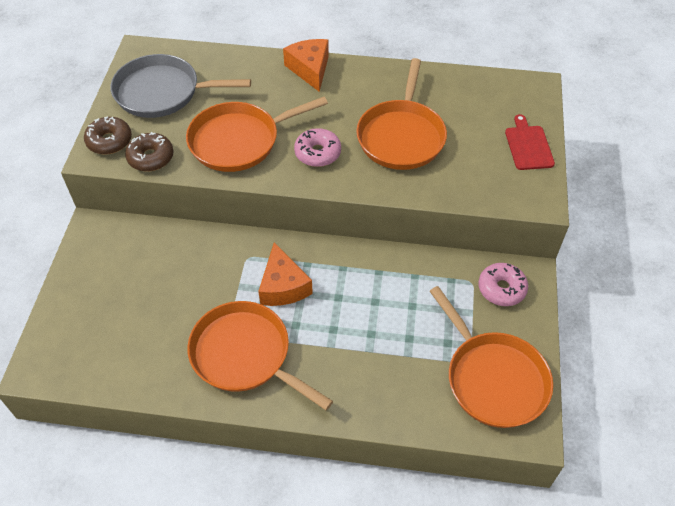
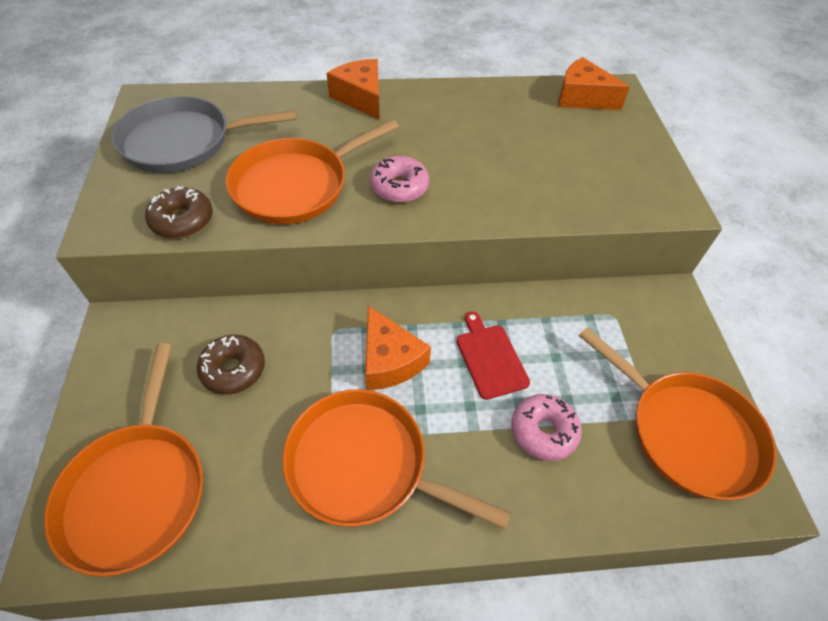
camera: 15 degrees left, 0 degrees up
(109, 141) = (121, 207): brown donut -> brown donut (233, 369)
(401, 136) = (492, 156): orange pan -> orange pan (137, 491)
(500, 92) = (582, 98): none -> orange cheese
(501, 289) = (649, 318): pink donut -> pink donut (543, 431)
(528, 146) = (637, 148): red cutting board -> red cutting board (490, 358)

